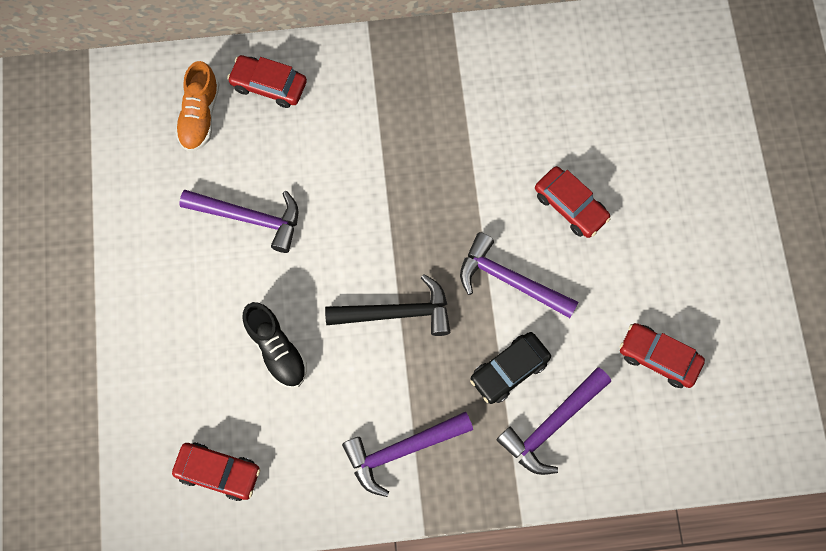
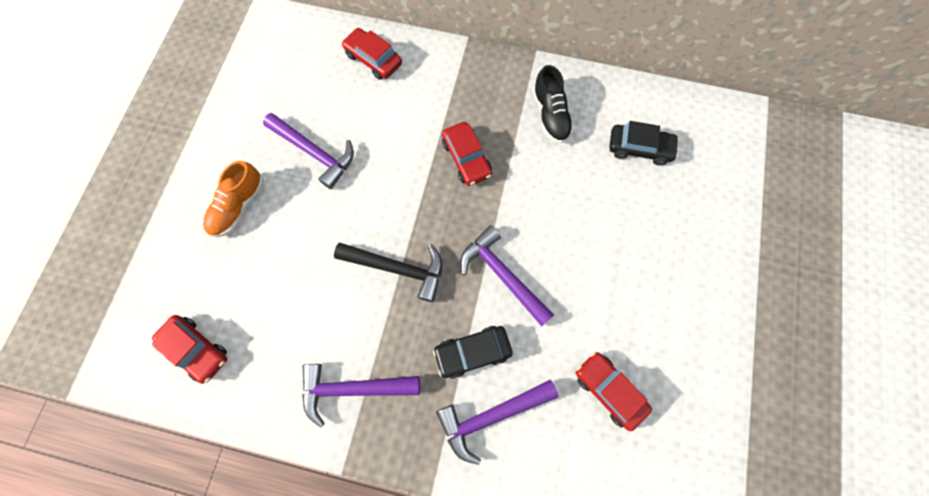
camera: 20 degrees right, 0 degrees up
(200, 116) = (313, 65): orange shoe -> orange shoe (239, 206)
(276, 349) = (289, 264): black shoe -> black shoe (550, 115)
(570, 206) = (577, 230): red car -> red car (466, 158)
(605, 92) = (639, 148): none -> black car

